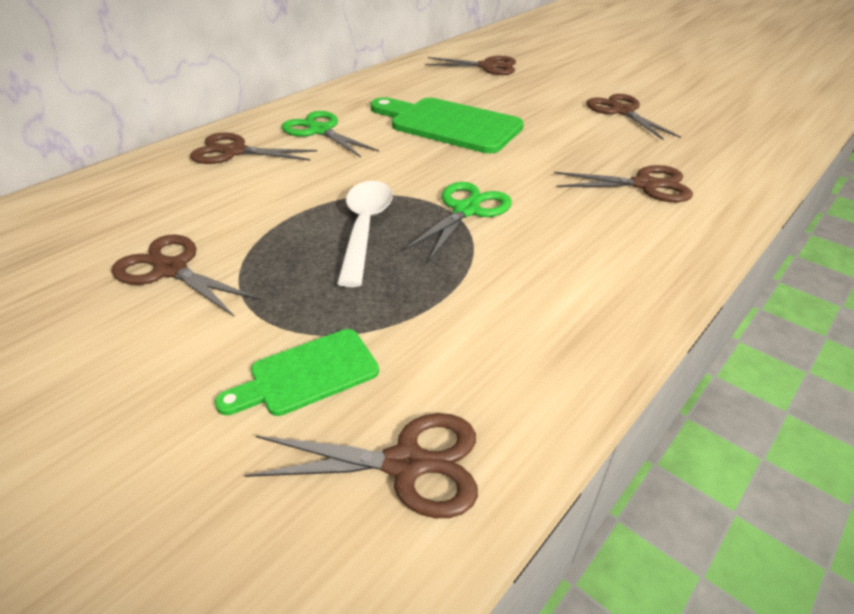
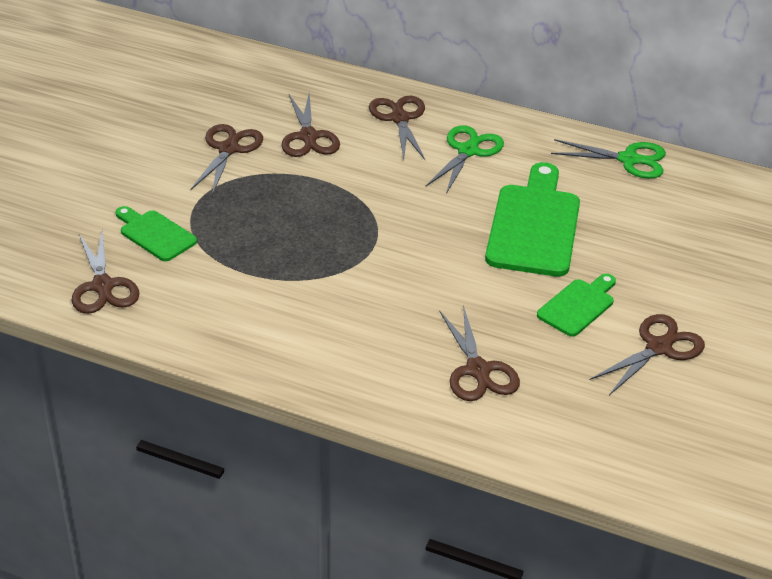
camera: 70 degrees right, 0 degrees up
(365, 228) = (318, 218): white spoon -> none
(466, 210) = (371, 264): green scissors -> green scissors (629, 160)
(487, 66) = (725, 225): brown scissors -> brown scissors (308, 137)
(564, 128) = (578, 305): none -> green cutting board

